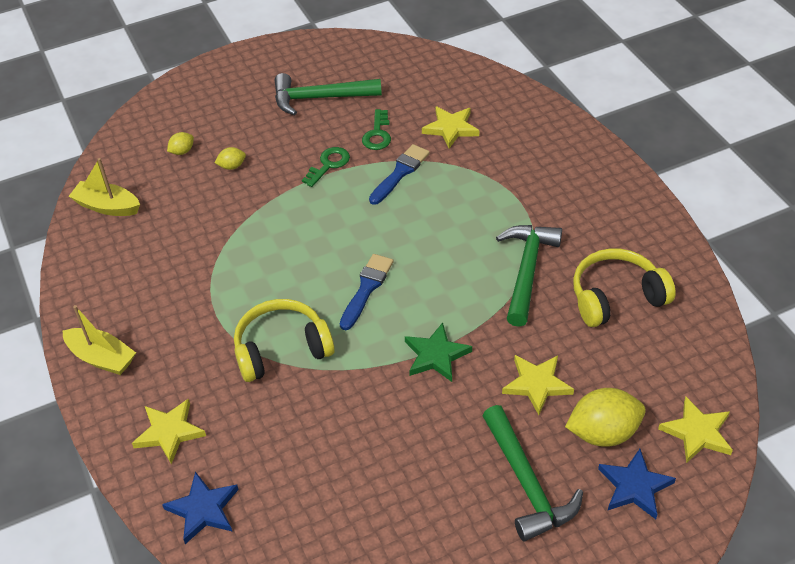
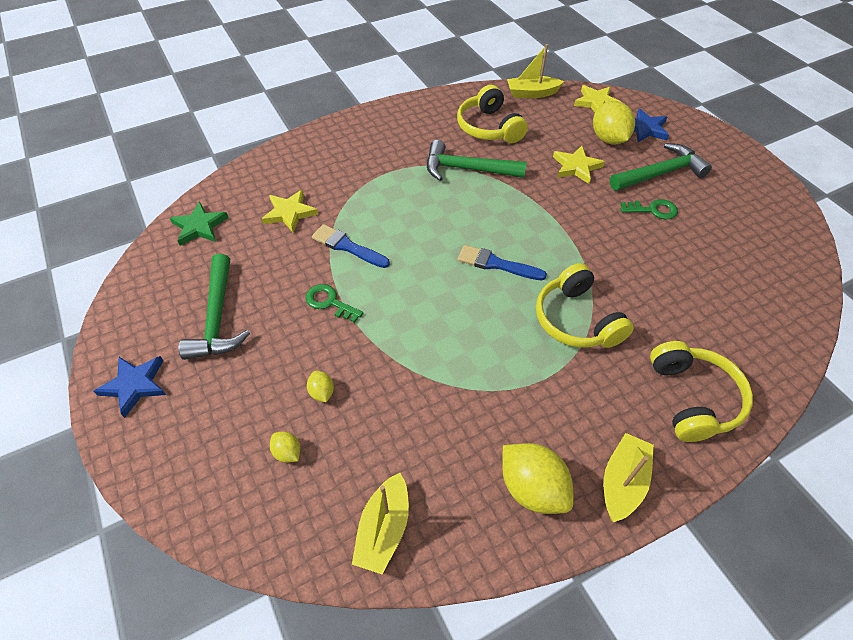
camera: 95 degrees left, 5 degrees up
(114, 295) = (532, 488): none -> yellow lemon
(169, 432) = (693, 398): yellow star -> yellow headphones
(203, 509) = (759, 359): blue star -> blue star (135, 385)
(377, 134) = (288, 265): green key -> green key (653, 210)
(436, 355) = (561, 219): green star -> green star (199, 226)
(708, 352) = (532, 93): none -> yellow boat

